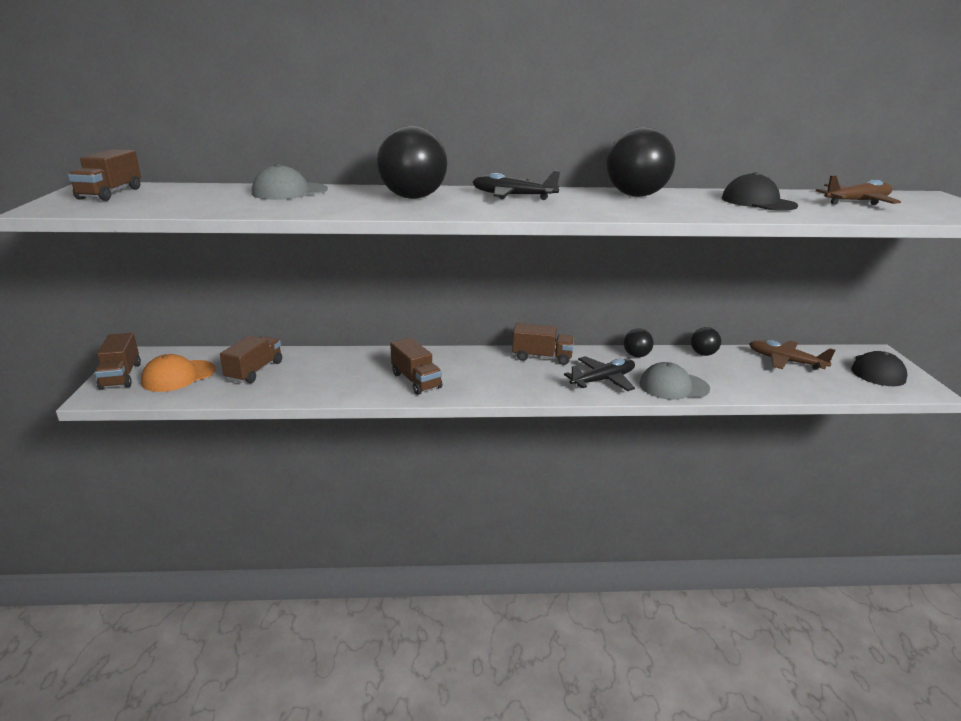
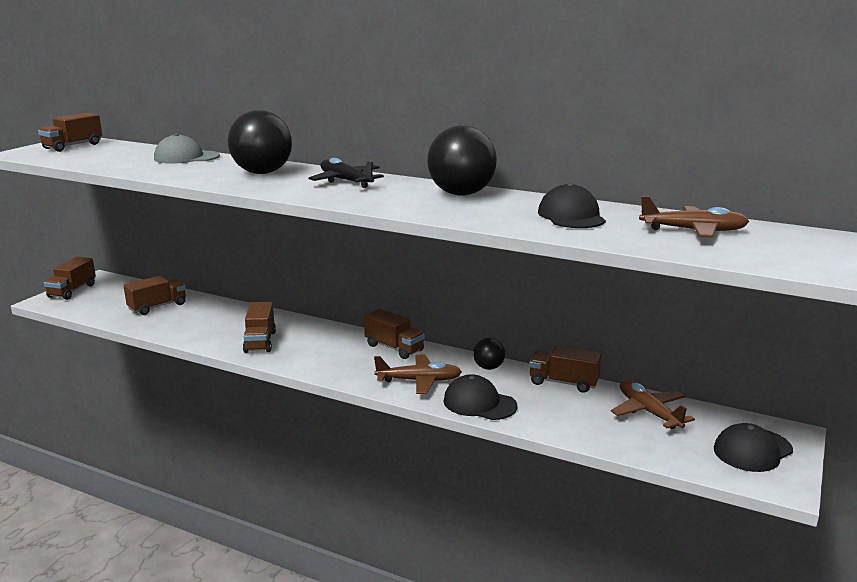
camera: 30 degrees right, 5 degrees down
(178, 376) = (105, 299): orange cap -> none
(603, 380) = (419, 381): black plane -> brown plane
(673, 386) = (479, 403): grey cap -> black cap
(703, 354) = (563, 383): black ball -> brown truck

